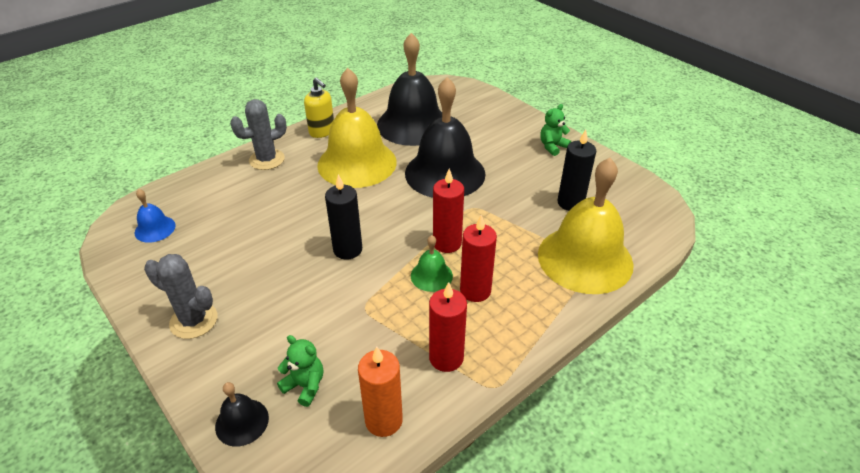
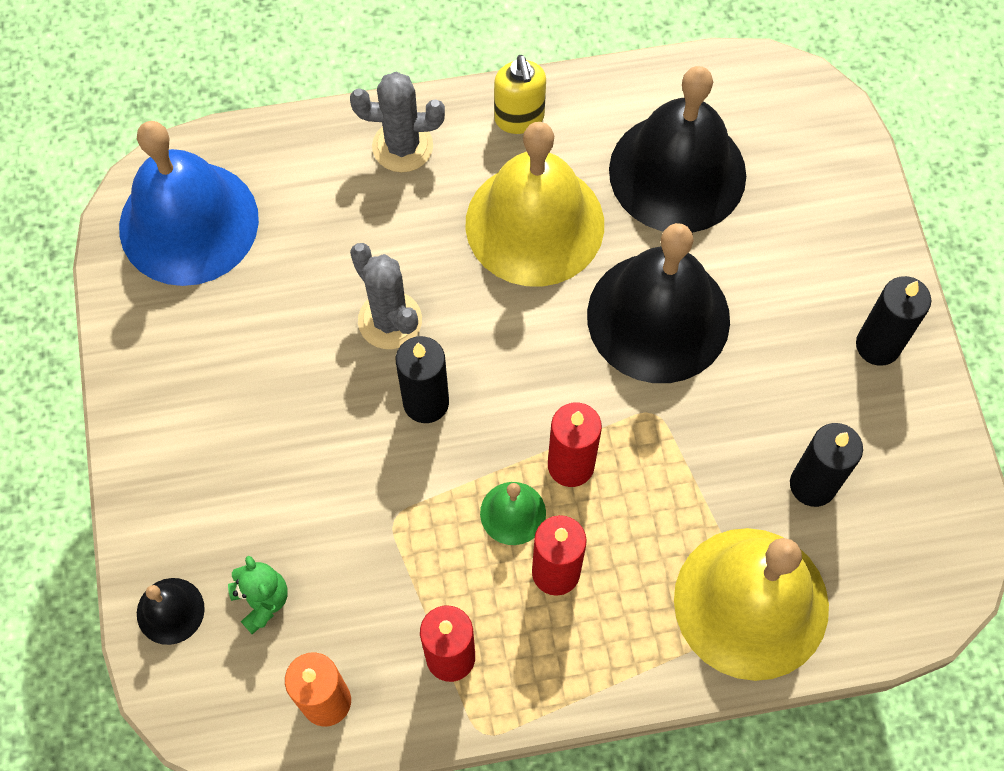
camera: 30 degrees right, 25 degrees up
(155, 229) = (188, 223): blue bell -> blue bell, size x2.29
(194, 321) = (176, 423): grey cactus -> grey cactus (390, 320)
(552, 147) = (878, 345): green teddy bear -> black candle

